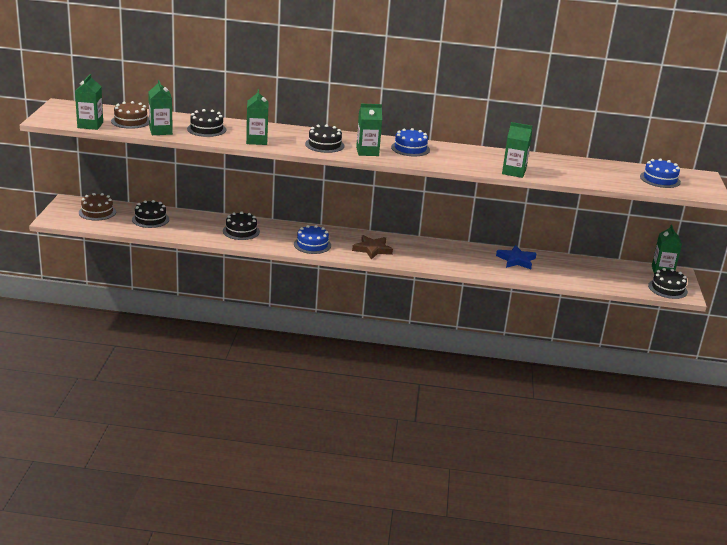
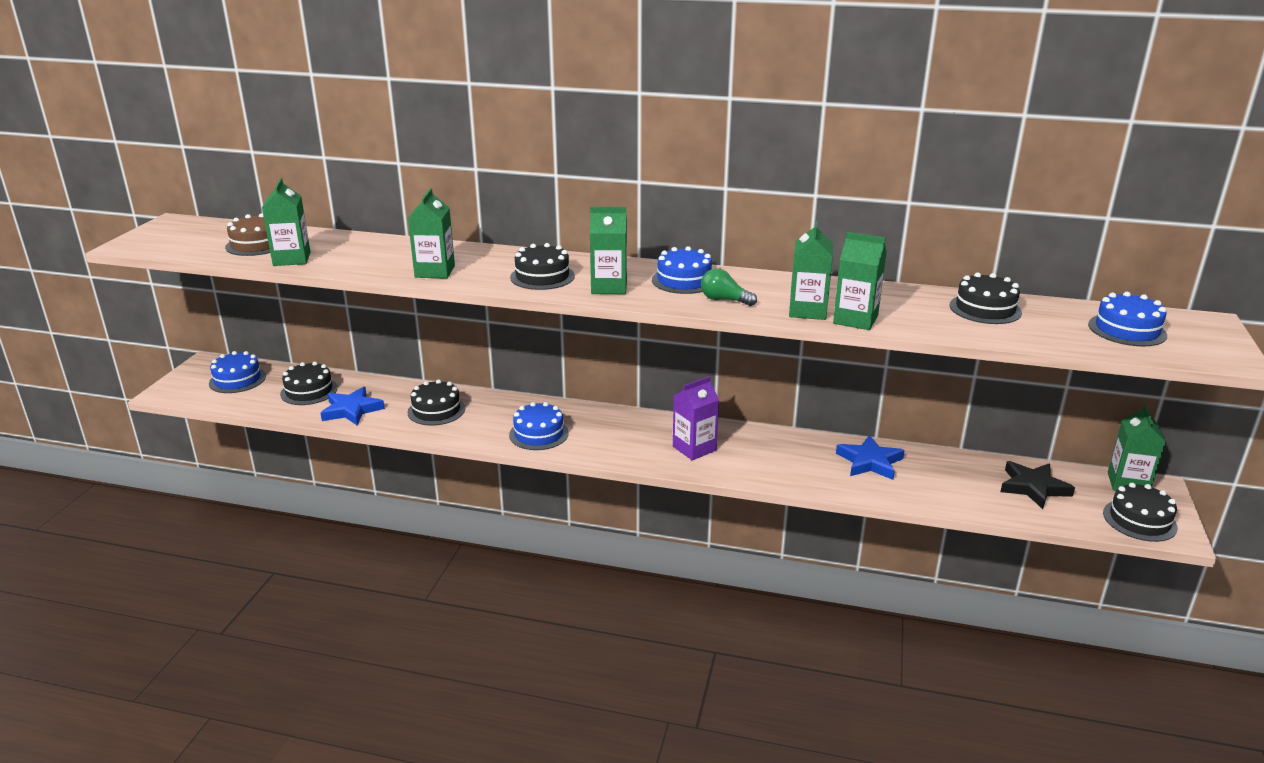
camera: 10 degrees right, 0 degrees up
(90, 125) = (190, 252): green carton -> green carton (807, 311)
(97, 212) = (237, 380): brown cake -> blue cake
(185, 231) = (351, 410): none -> blue star
(206, 129) = (365, 255): black cake -> black cake (985, 309)
(372, 249) = (633, 442): brown star -> none
(411, 253) = (694, 448): none -> purple carton
(437, 160) = (724, 300): none -> green light bulb
(610, 273) = (1033, 487): none -> black star

